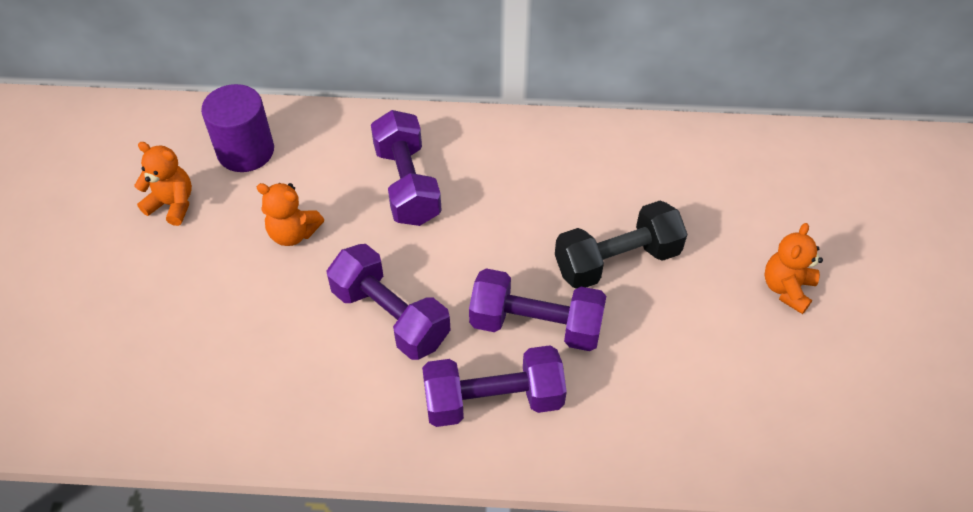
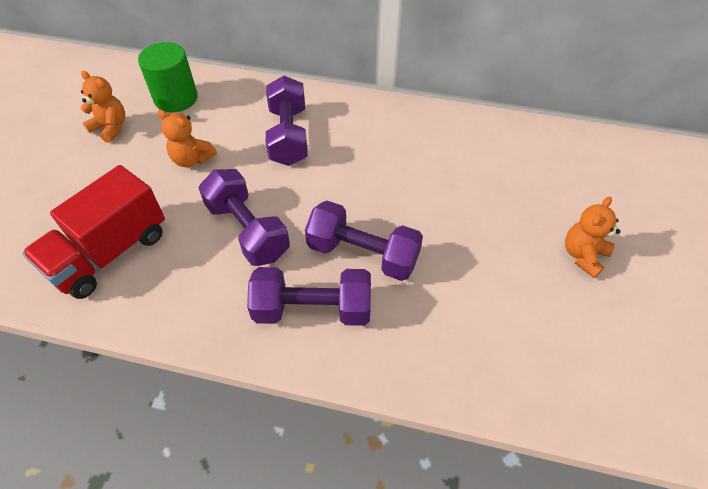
camera: 10 degrees right, 0 degrees up
(229, 370) = (110, 253): none -> red truck
(246, 151) = (176, 98): purple cylinder -> green cylinder
(617, 261) = (441, 213): black dumbbell -> none

